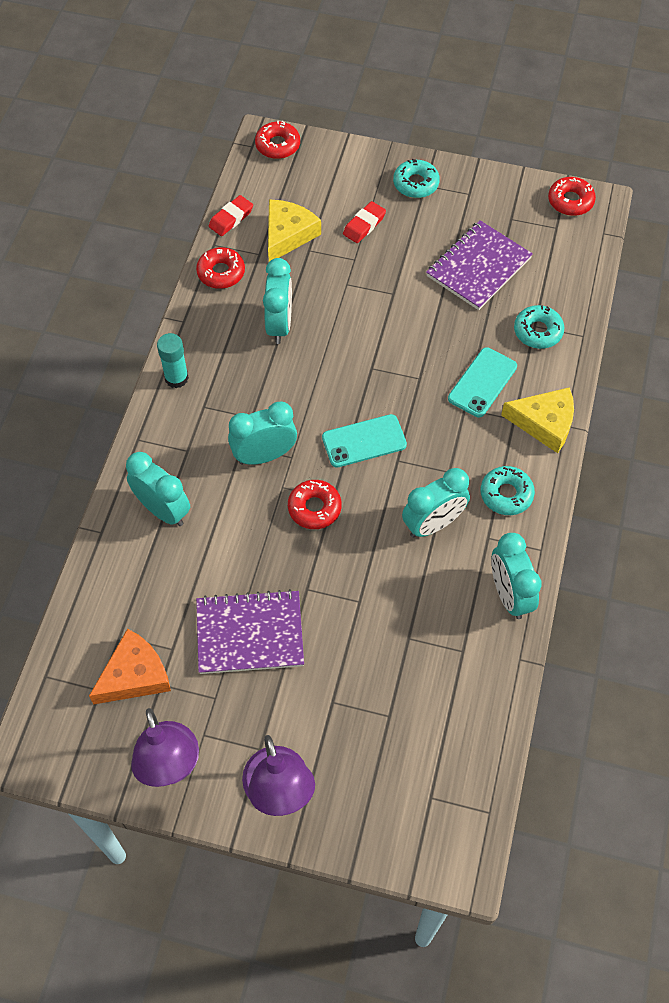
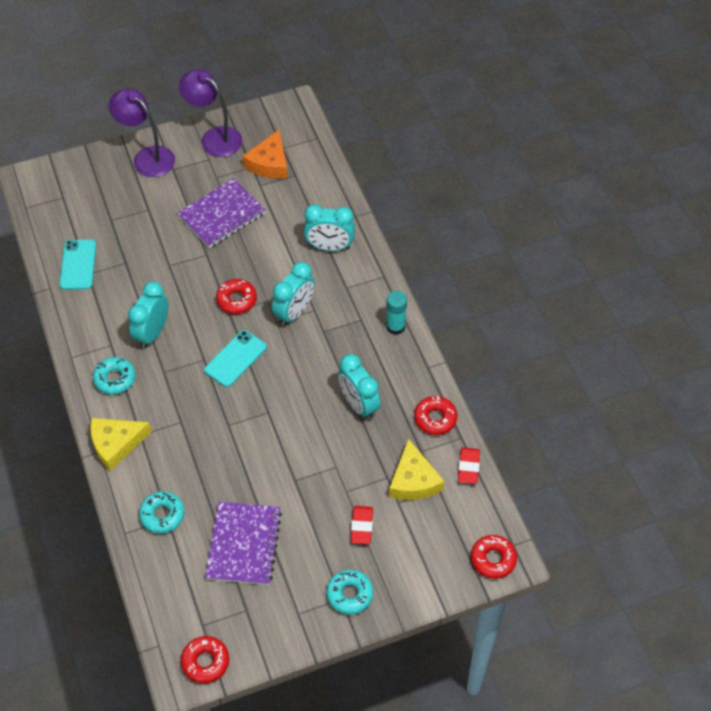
camera: 145 degrees right, 5 degrees down
(482, 382) = (180, 448): turquoise phone -> turquoise phone (78, 265)
(509, 595) = (77, 319): turquoise clock -> none

